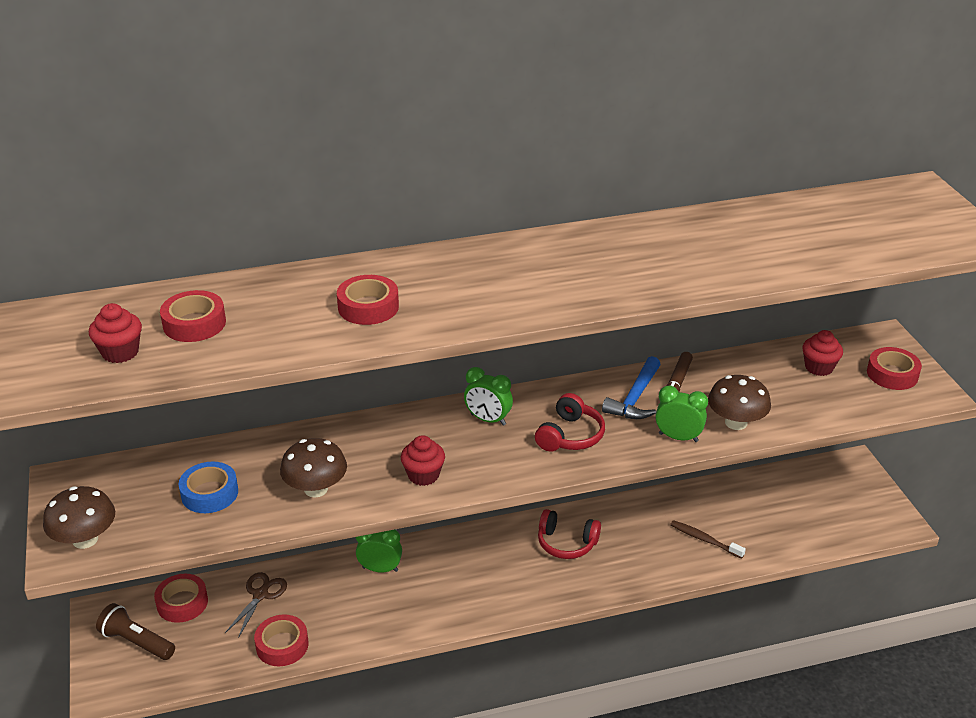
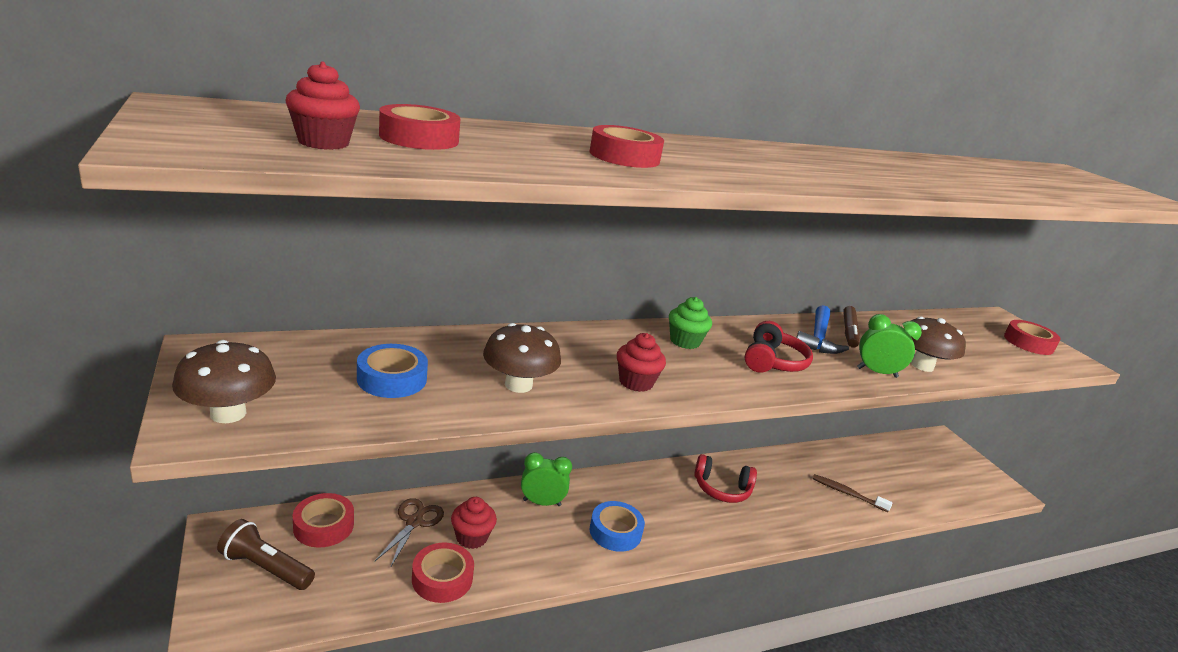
camera: 10 degrees left, 10 degrees down
(446, 594) = (615, 531): none -> blue tape
(488, 419) = (685, 341): green clock -> green cupcake
(819, 367) = (964, 332): red cupcake -> red cupcake (471, 537)

